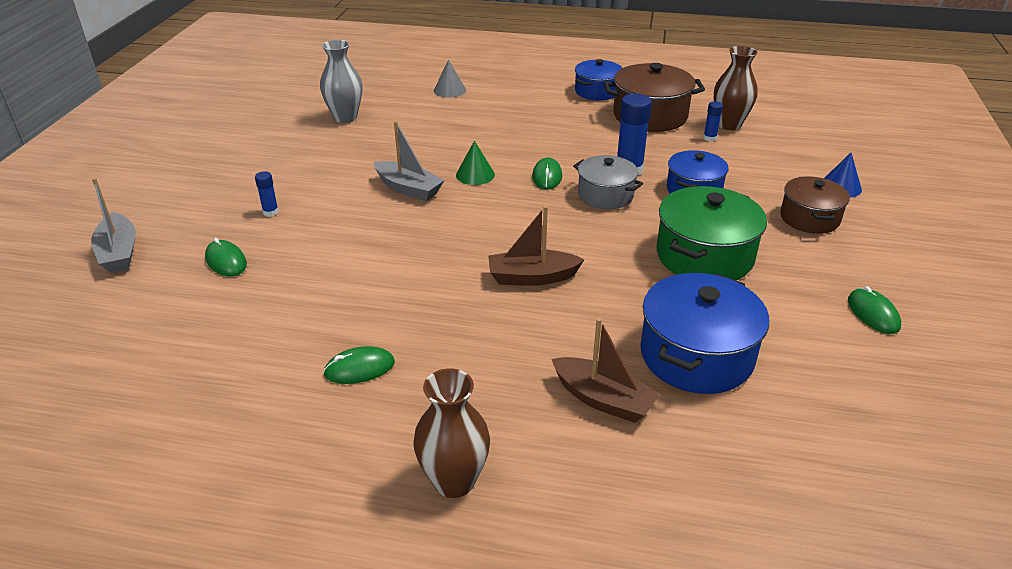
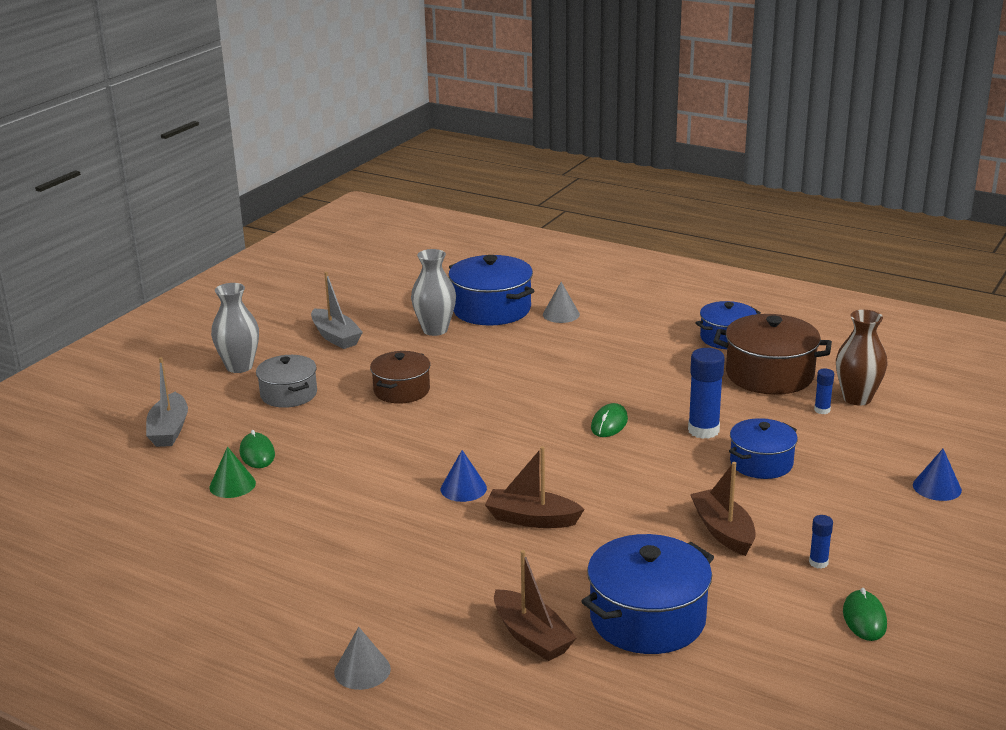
camera: 20 degrees right, 10 degrees down
(169, 177) = (239, 366): none -> grey vase
(270, 212) = (317, 415): blue glue stick -> blue glue stick (818, 563)
(359, 368) = (329, 567): green mouse -> none
(387, 93) = (491, 309): none -> blue pot
(408, 189) = (459, 414): grey boat -> grey boat (335, 337)
(451, 259) = (463, 488): none -> blue cone
(454, 481) = (362, 670): brown vase -> grey cone
(475, 175) = (535, 410): green cone -> green cone (232, 485)
(605, 195) = (659, 453): grey pot -> grey pot (289, 394)
(704, 256) = (723, 531): green pot -> brown boat
(809, 218) = (871, 514): brown pot -> brown pot (401, 390)

